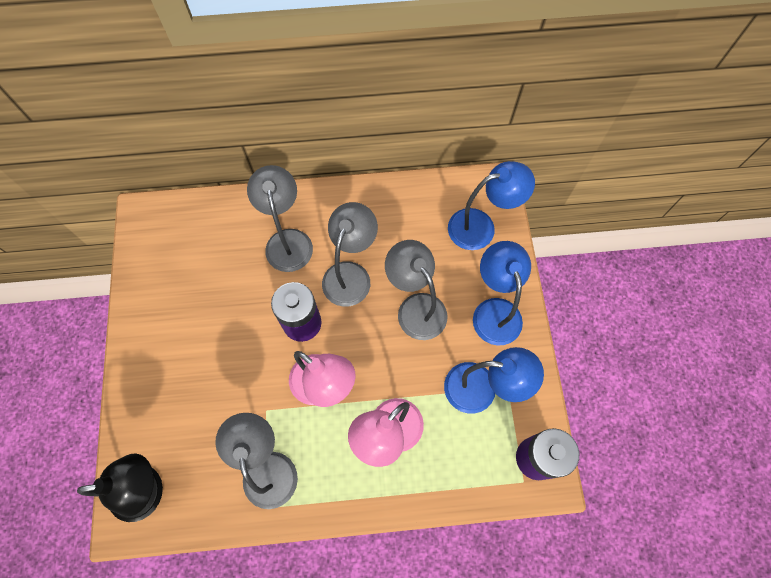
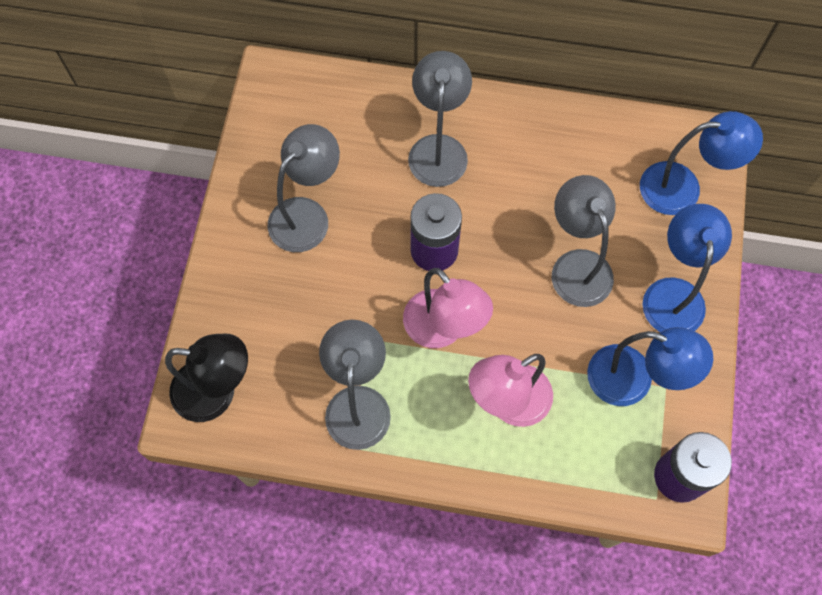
camera: 15 degrees right, 0 degrees up
(350, 274) = (506, 207): grey lamp -> grey lamp (307, 214)

